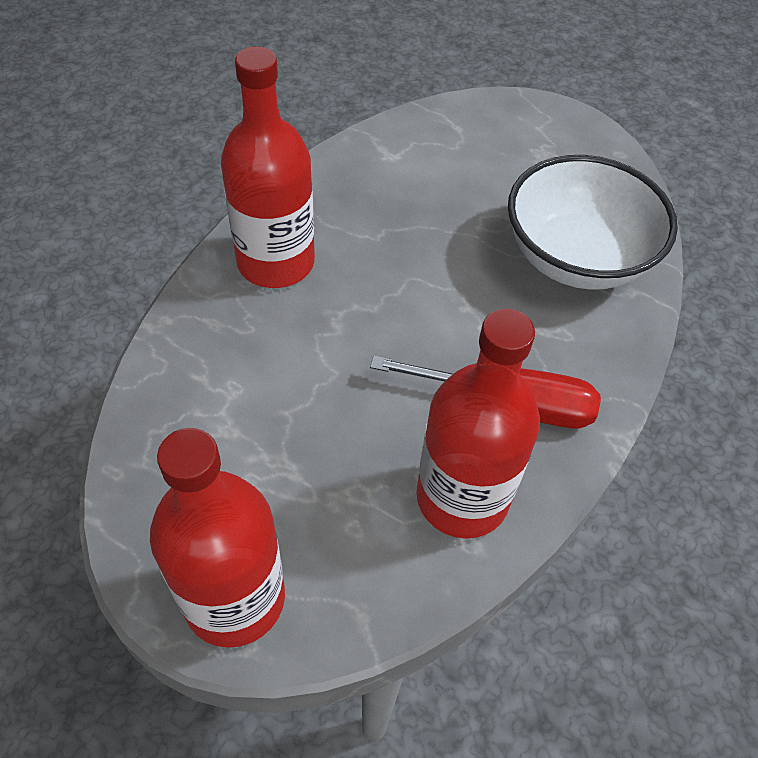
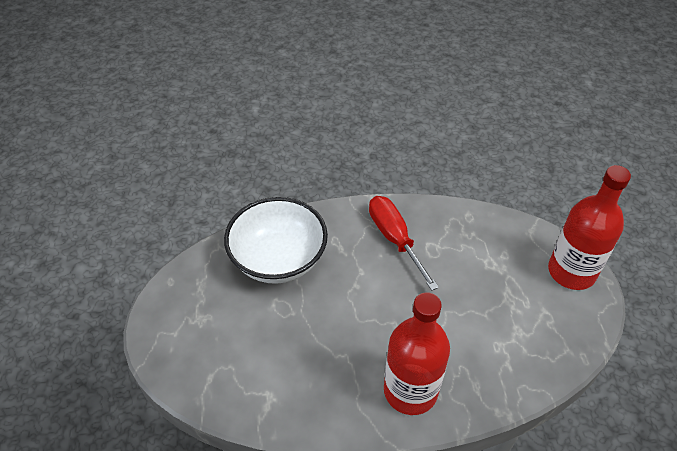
camera: 125 degrees left, 5 degrees down
(462, 497) = (454, 229): red bottle -> none

